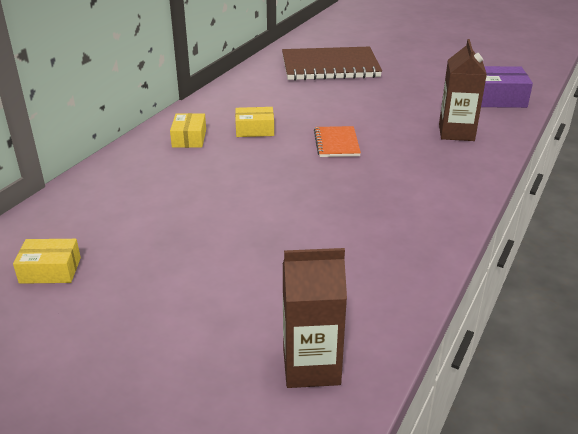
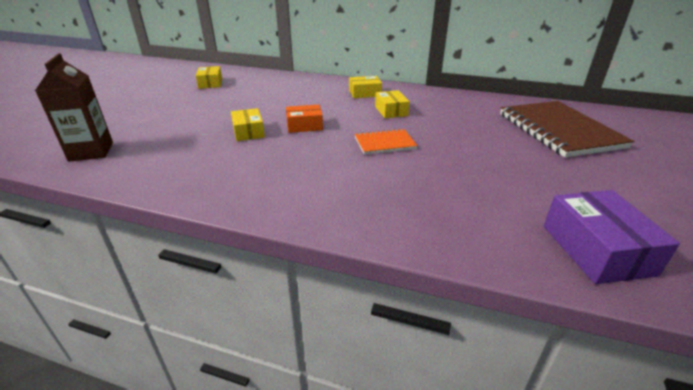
camera: 80 degrees right, 0 degrees up
(277, 185) = (304, 126): none -> orange box
(282, 225) = (248, 132): none -> yellow box
(456, 132) = (452, 211): brown carton -> none

